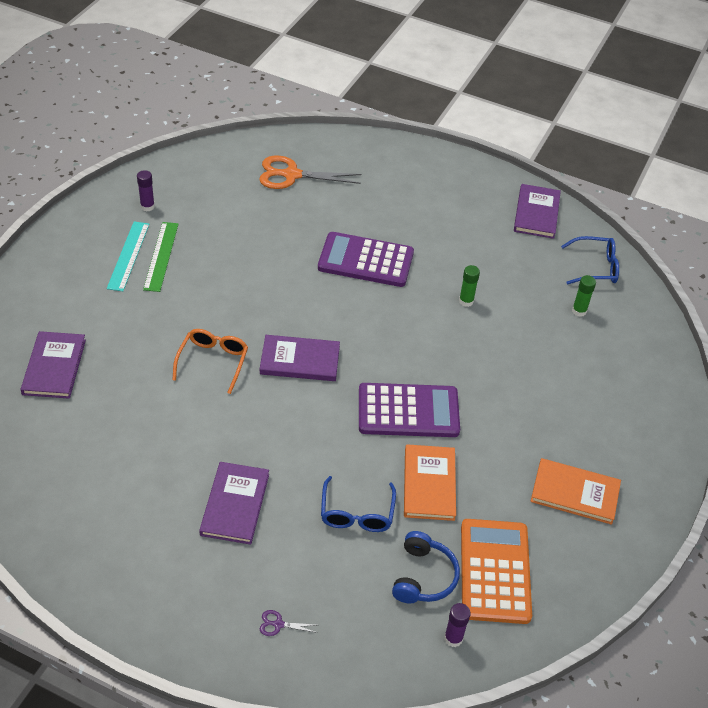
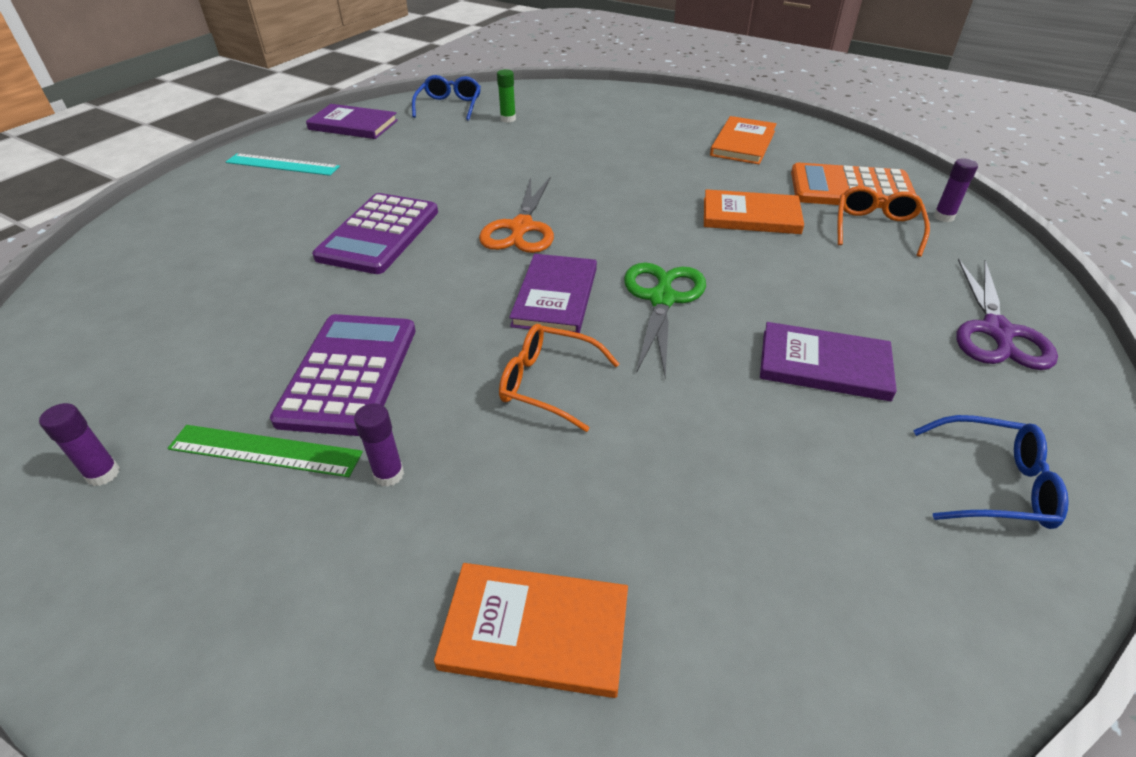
camera: 80 degrees left, 5 degrees down
(54, 367) = (535, 631): purple book -> orange book
(128, 255) = (238, 503): turquoise ruler -> turquoise ruler (282, 165)
(144, 304) = (389, 474): none -> purple glue stick
(278, 624) = (996, 331): purple scissors -> purple scissors, size x2.43
(292, 175) = (152, 288): orange scissors -> orange scissors (521, 228)
(302, 419) = (662, 299): none -> green scissors
(357, 513) = (806, 265): blue glasses -> blue glasses (993, 484)
(408, 411) = (645, 221): purple calculator -> purple calculator (349, 374)
(423, 576) = (876, 228): blue headphones -> orange glasses
(466, 301) = (476, 174): green glue stick -> none

